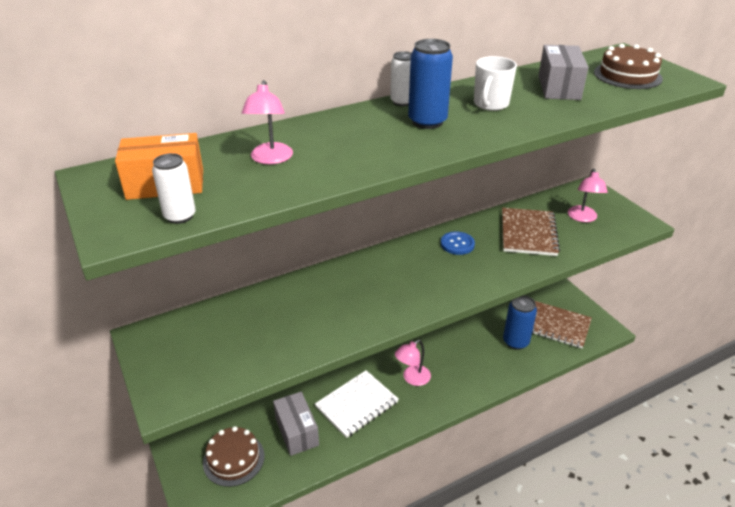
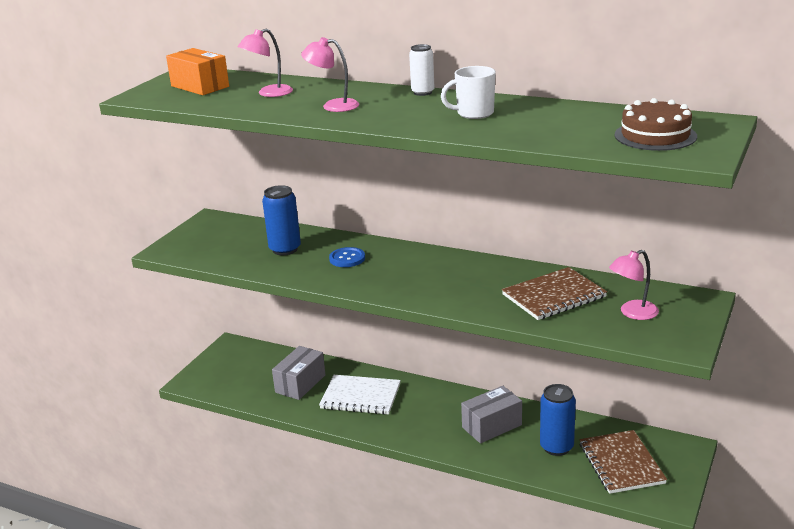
camera: 55 degrees right, 10 degrees down
(180, 216) = (170, 100): white can -> none
(233, 459) = (246, 371): brown cake -> none
(412, 378) = (425, 410): pink lamp -> pink lamp (333, 106)
(427, 121) = (401, 107): blue can -> blue can (285, 249)
(457, 244) = (480, 272): blue button -> blue button (347, 258)
(558, 87) = (562, 122): grey box -> grey box (491, 426)

